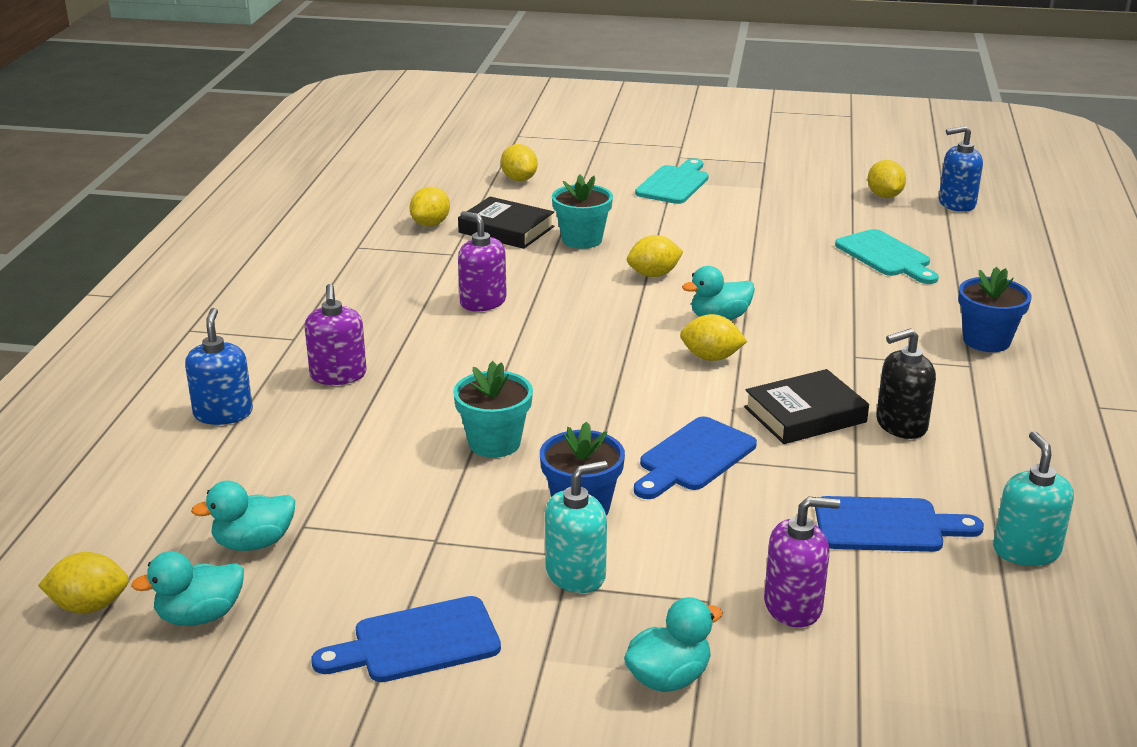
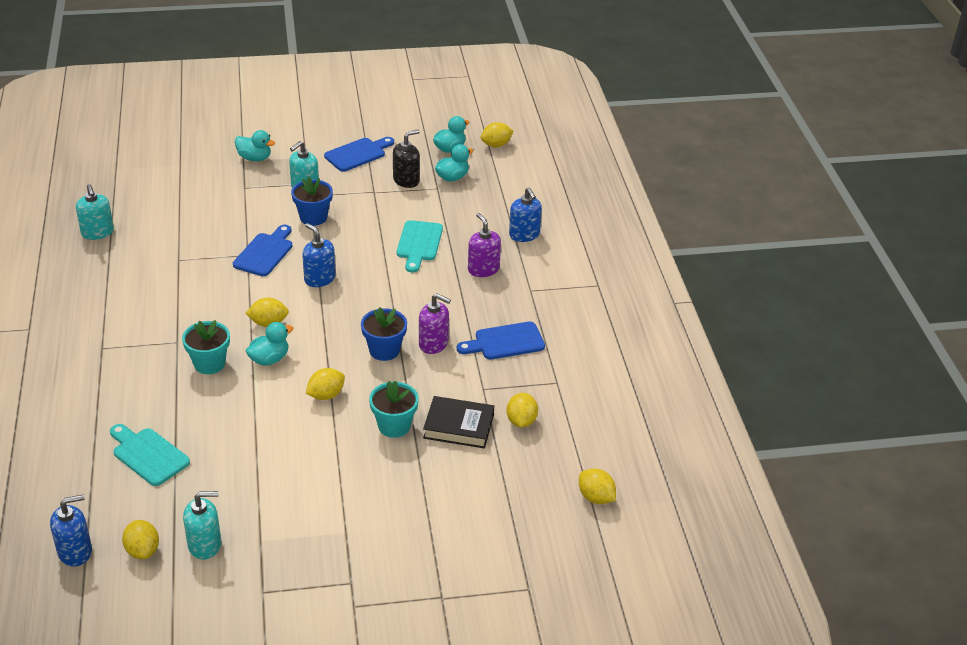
camera: 160 degrees right, 10 degrees up
(494, 443) = (372, 243): turquoise flower pot -> turquoise flower pot (209, 363)
(519, 179) = (485, 504): yellow lemon -> yellow lemon (595, 497)
(610, 403) = (319, 278): none -> blue soap dispenser
(668, 678) = (255, 158): turquoise duck -> turquoise duck turned 105 degrees counterclockwise
(674, 184) = (342, 528): turquoise cutting board -> turquoise cutting board (419, 244)
(793, 606) = (207, 191): purple soap dispenser -> none
(805, 415) = (207, 290): black book -> none
(819, 192) = (205, 544): none -> turquoise soap dispenser
(886, 526) = (164, 233): blue cutting board -> blue cutting board (505, 342)
(901, 425) = (151, 294): black soap dispenser -> black soap dispenser (406, 180)
(986, 341) = (86, 372): blue flower pot -> blue flower pot (384, 350)

